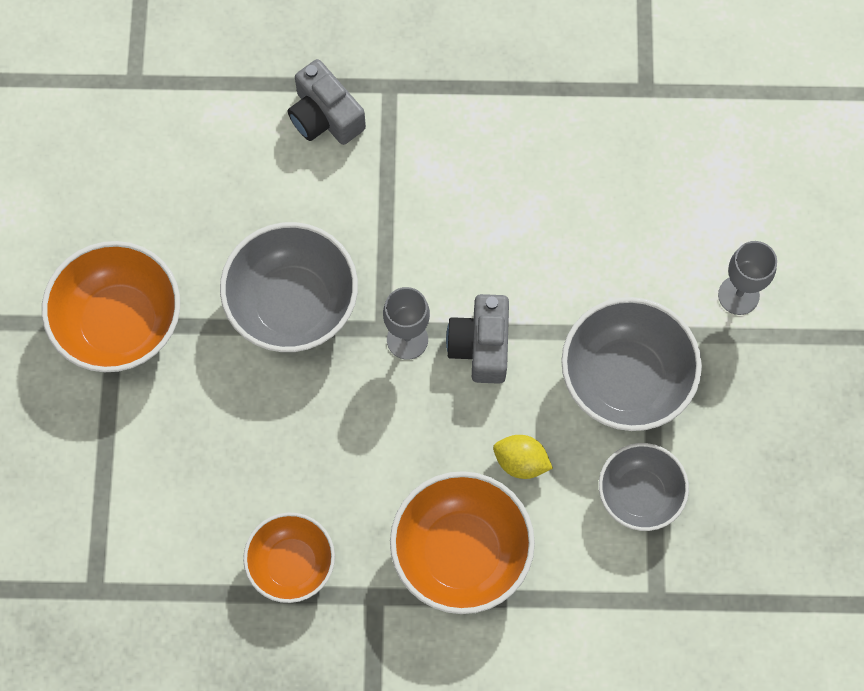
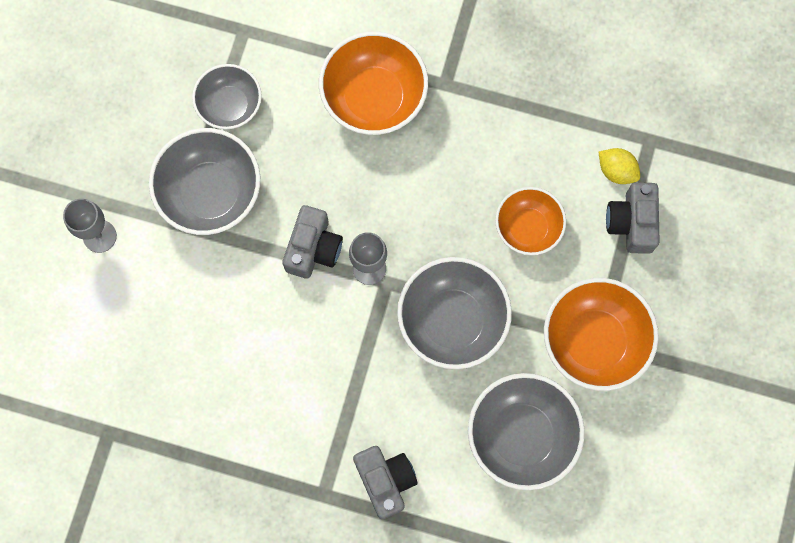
camera: 165 degrees left, 5 degrees up
(99, 476) = (631, 223): none -> grey camera
(183, 200) = (521, 435): none -> grey bowl
(291, 564) = (500, 122): orange bowl -> orange bowl (528, 228)
(521, 462) = (310, 152): yellow lemon -> yellow lemon (616, 171)

